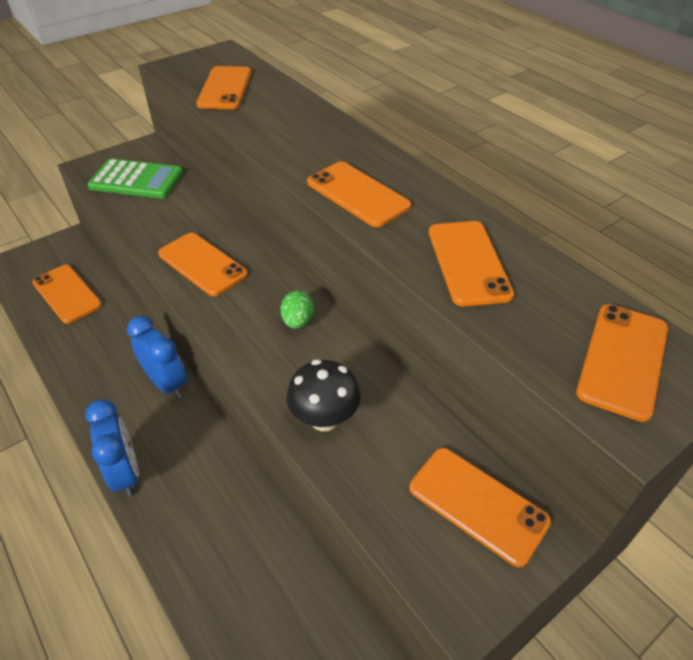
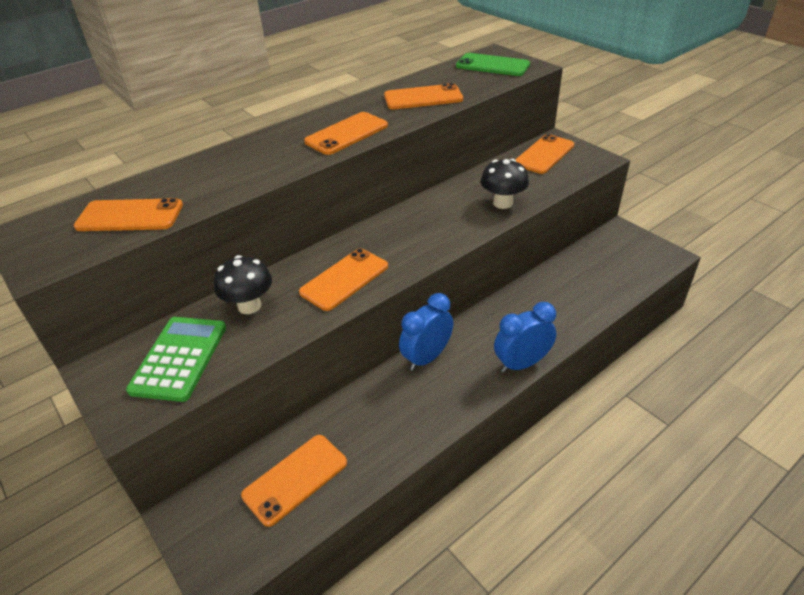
camera: 90 degrees left, 5 degrees down
(185, 208) = (249, 306): none -> black mushroom
(297, 321) = (415, 221): green egg -> none
(623, 360) = (492, 65): orange phone -> green phone

